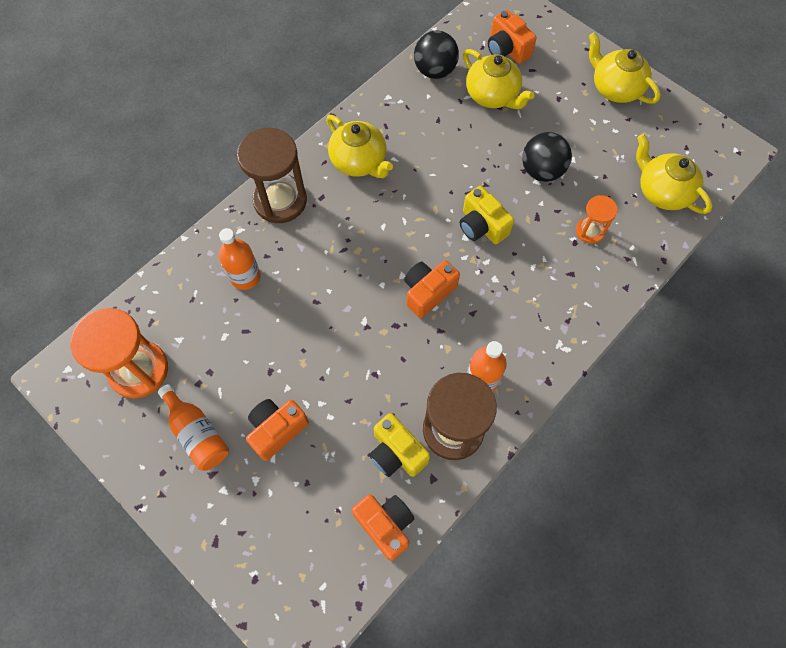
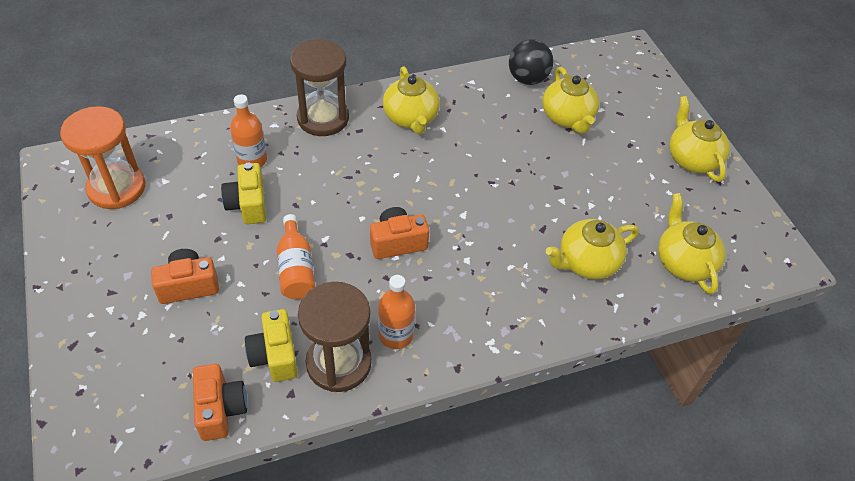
camera: 25 degrees right, 15 degrees down
(197, 433) = (124, 256): orange bottle -> orange bottle (296, 268)
(482, 226) = (485, 213): yellow camera -> yellow camera (248, 204)
(507, 49) = (606, 89): orange camera -> none
(541, 171) = (573, 194): black ball -> none
(589, 231) = (586, 262): orange hourglass -> yellow teapot

